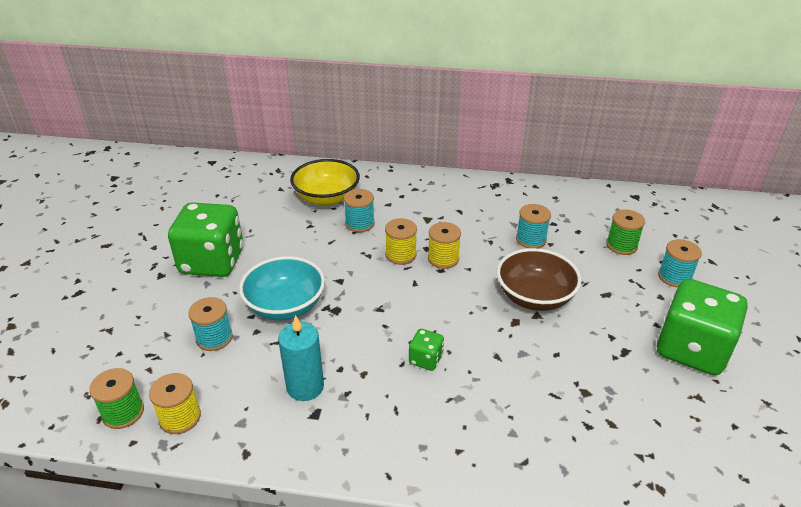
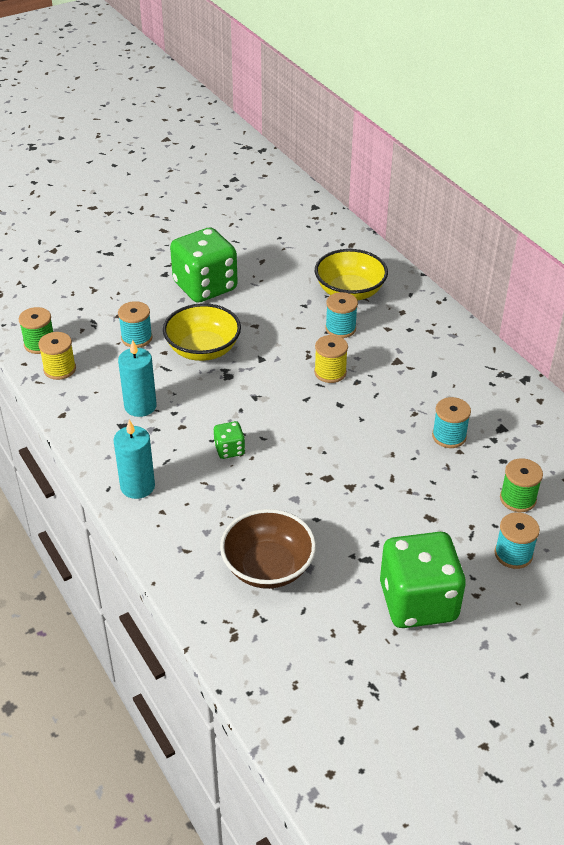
camera: 50 degrees right, 5 degrees up
(285, 306) = (203, 349): turquoise bowl -> yellow bowl
(408, 450) = (137, 486): none -> turquoise candle
(443, 259) = (355, 398): yellow spool -> none
(534, 297) = (371, 475): brown bowl -> brown bowl (268, 567)

